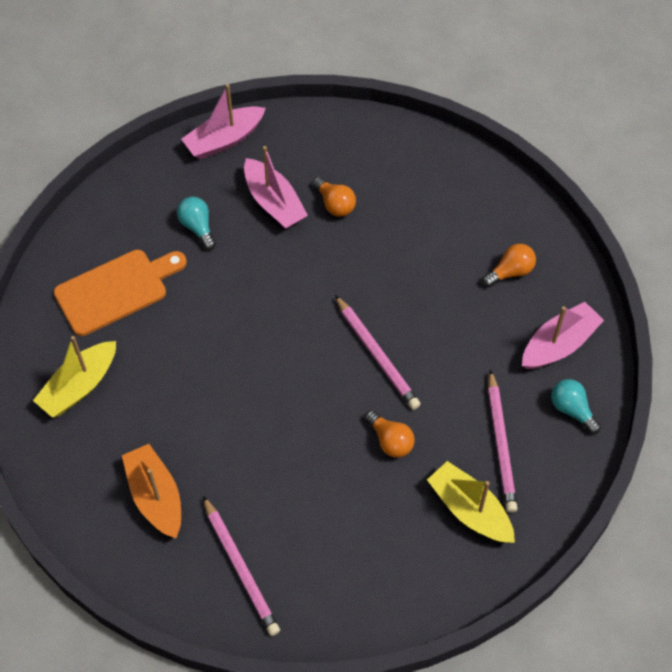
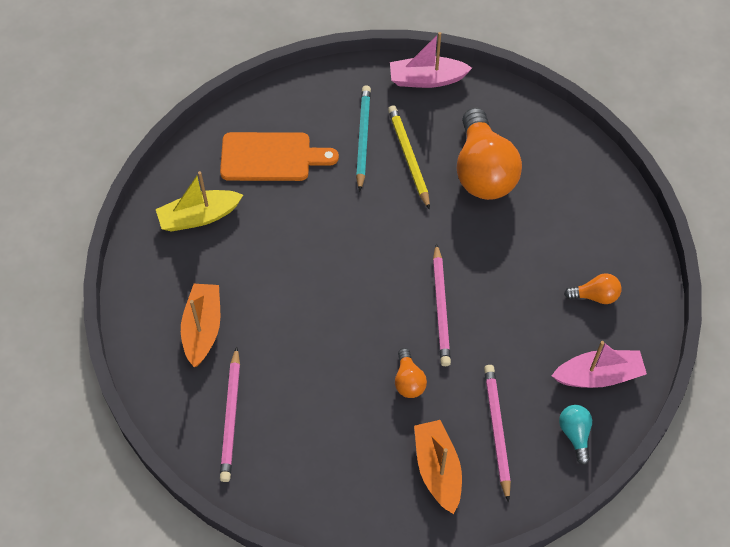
camera: 30 degrees right, 0 degrees up
(197, 227) = (363, 138): turquoise light bulb -> turquoise pencil
(255, 225) = (409, 157): none -> yellow pencil
(274, 202) = (435, 147): pink boat -> none
(335, 204) = (483, 171): orange light bulb -> orange light bulb, size x2.20
(470, 510) = (437, 470): yellow boat -> orange boat
(501, 444) = (497, 431): pink pencil -> pink pencil turned 150 degrees clockwise

